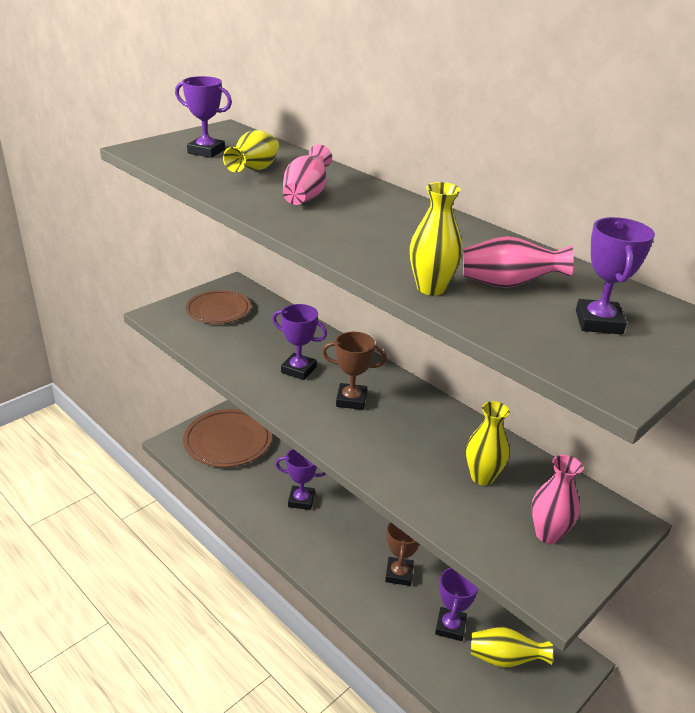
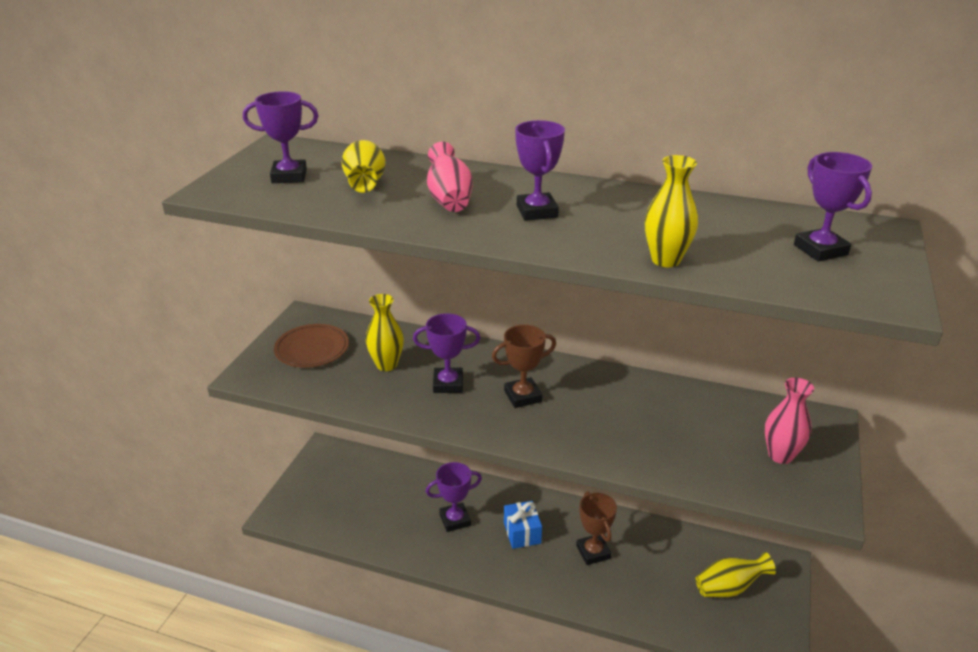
camera: 25 degrees left, 0 degrees up
(228, 441) = (337, 489): brown plate -> none
(349, 533) = (522, 533): none -> blue gift
(450, 626) = (668, 580): purple trophy -> purple trophy (537, 211)
(482, 477) = (691, 426): yellow vase -> yellow vase (386, 365)
(508, 284) = (720, 237): pink vase -> none

